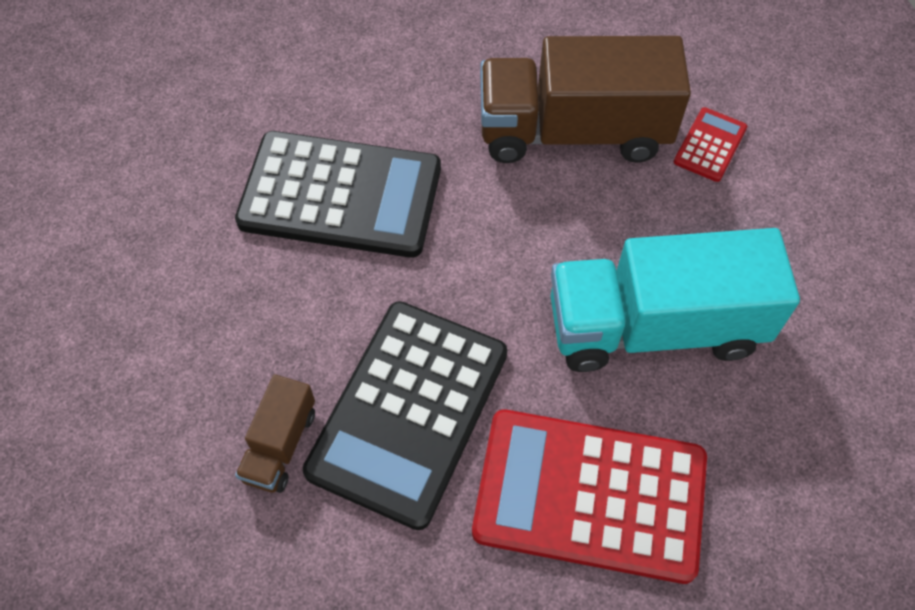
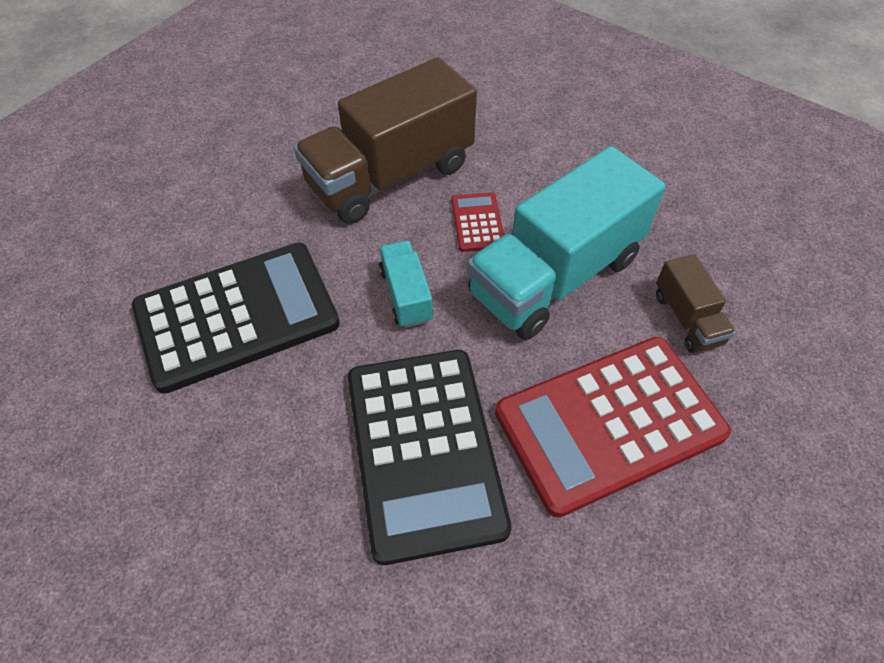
camera: 35 degrees left, 5 degrees down
(280, 445) = (335, 551): brown truck -> brown truck (687, 318)
(498, 261) = (406, 295): none -> turquoise truck
(710, 145) = (493, 137): red calculator -> red calculator (477, 222)

